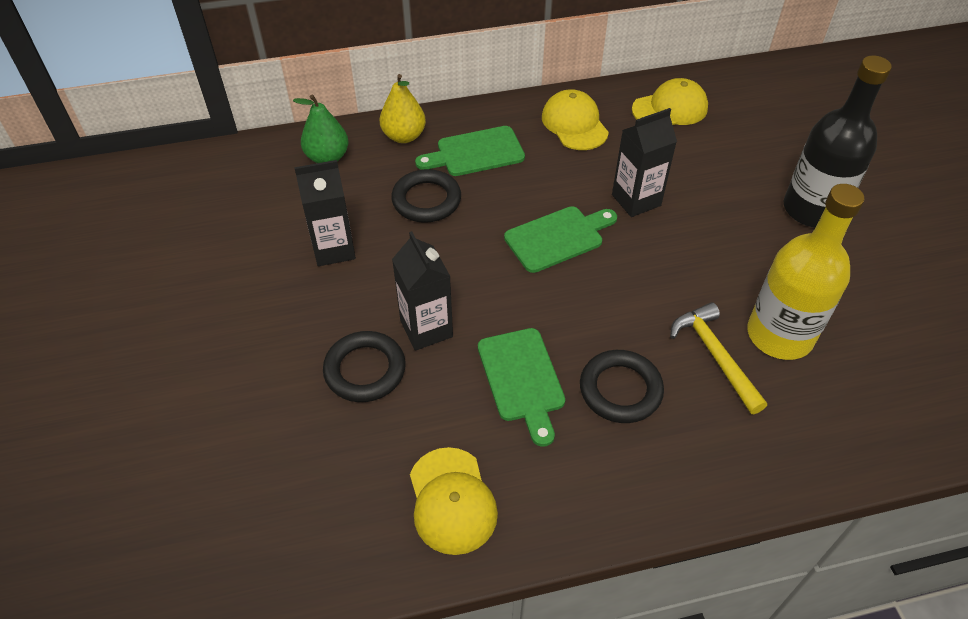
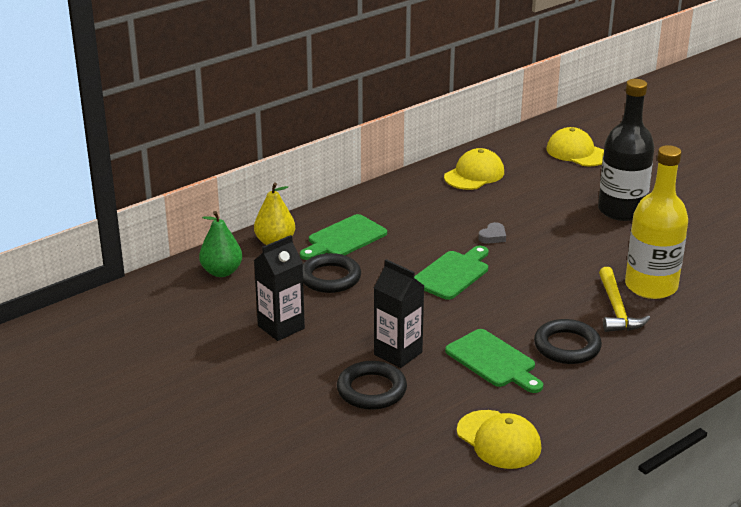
camera: 25 degrees left, 20 degrees down
(574, 124) = (408, 201): yellow cap -> yellow cap (577, 152)
(636, 200) = (493, 236): black carton -> grey heart
(715, 355) = (616, 309): yellow hammer -> yellow hammer turned 135 degrees counterclockwise

